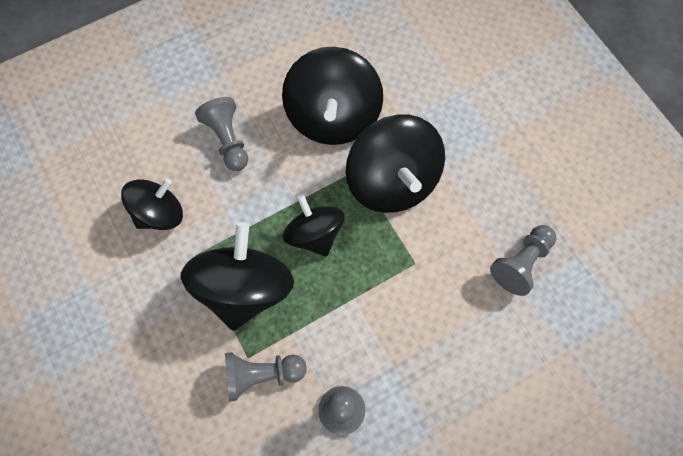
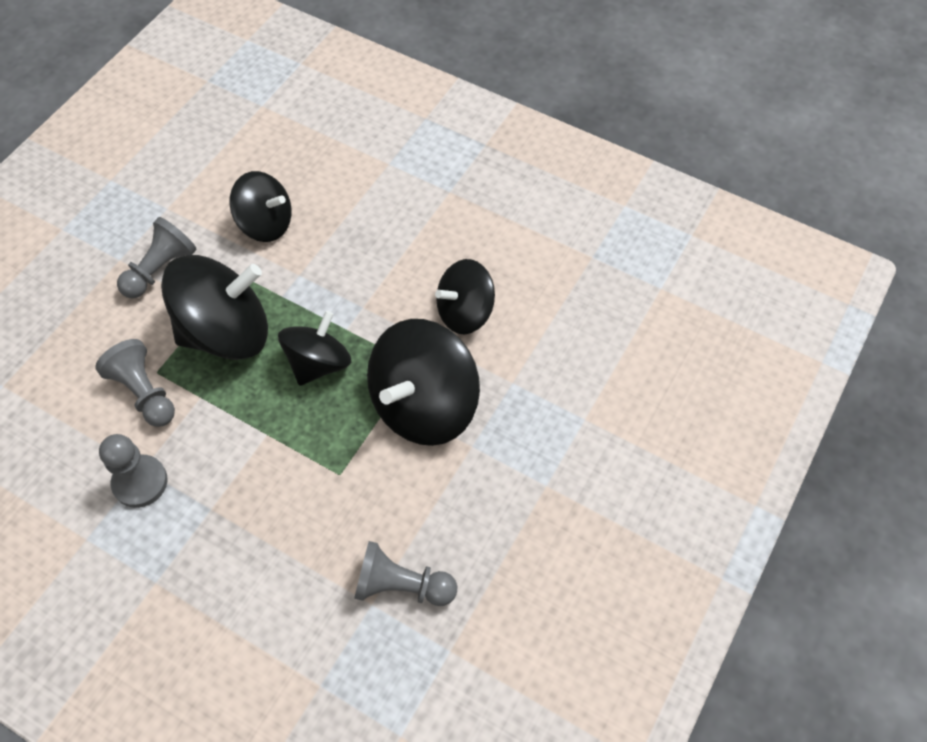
camera: 60 degrees right, 10 degrees down
(227, 140) = (378, 236): grey pawn -> grey pawn (160, 269)
(333, 117) = (465, 312): black spinning top -> black spinning top, size x0.63

